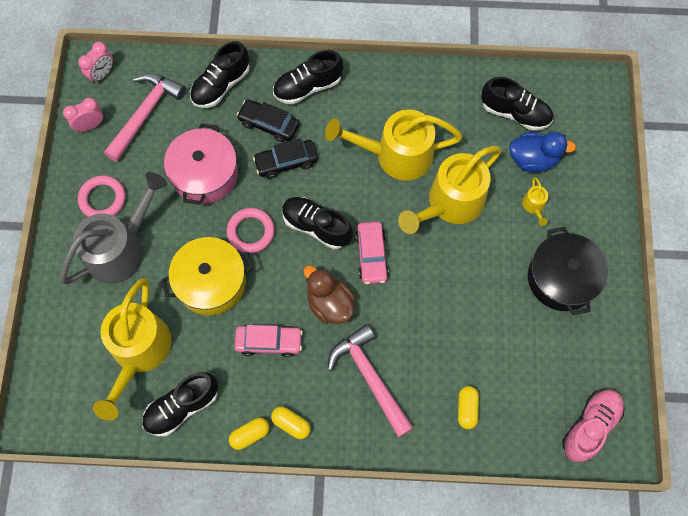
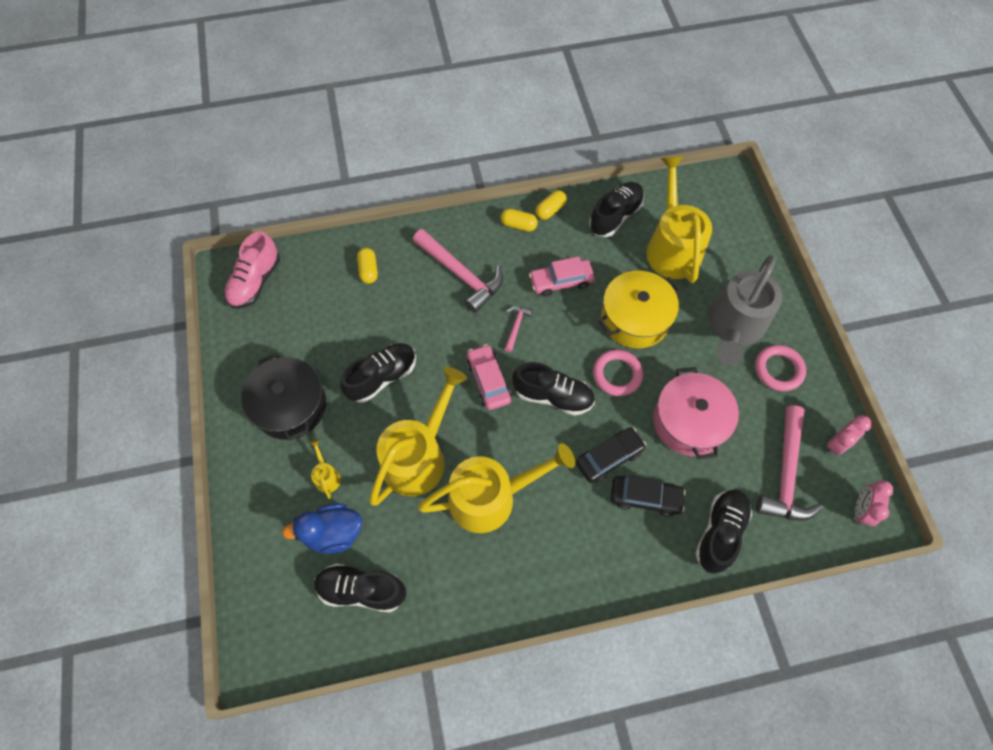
camera: 165 degrees right, 5 degrees down
(307, 87) = (619, 558): black shoe -> black shoe (382, 377)
(329, 304) = (516, 326): brown duck -> pink hammer

